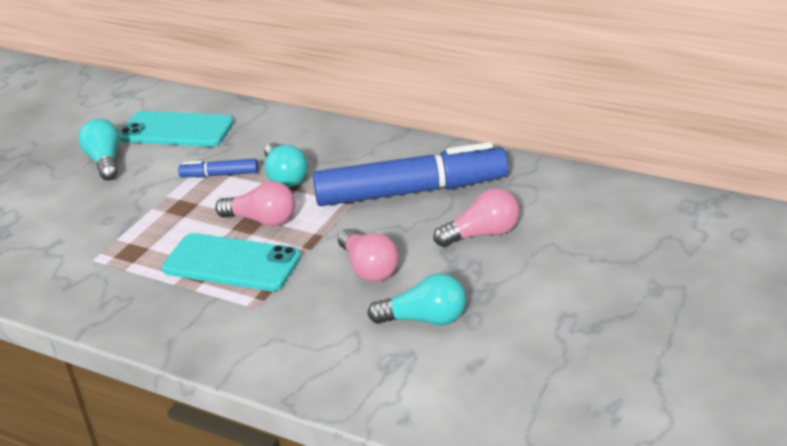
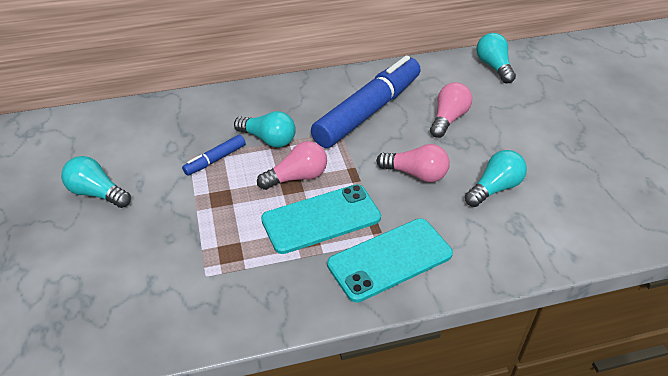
camera: 45 degrees left, 10 degrees up
(176, 130) = (127, 141): turquoise phone -> turquoise phone (389, 259)
(624, 204) = (493, 67): none -> turquoise light bulb

